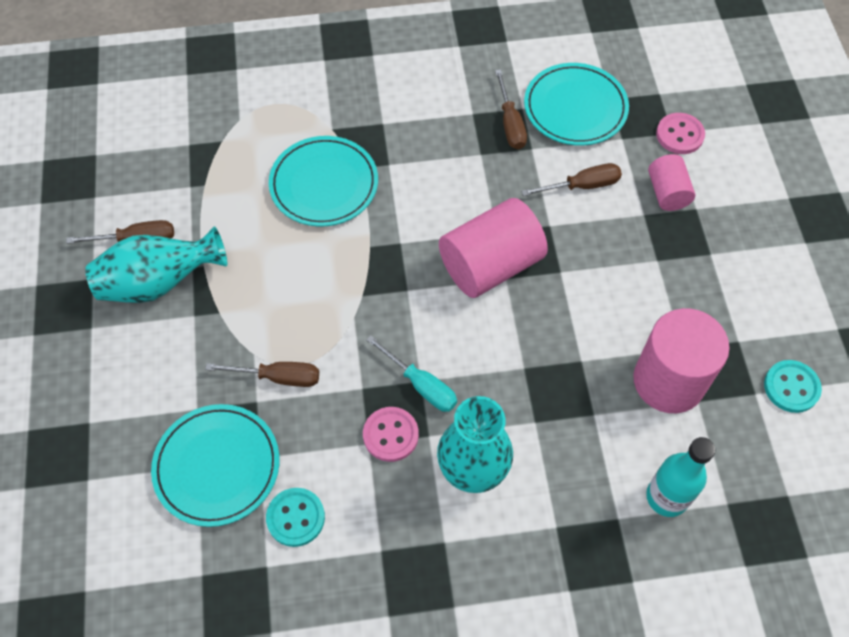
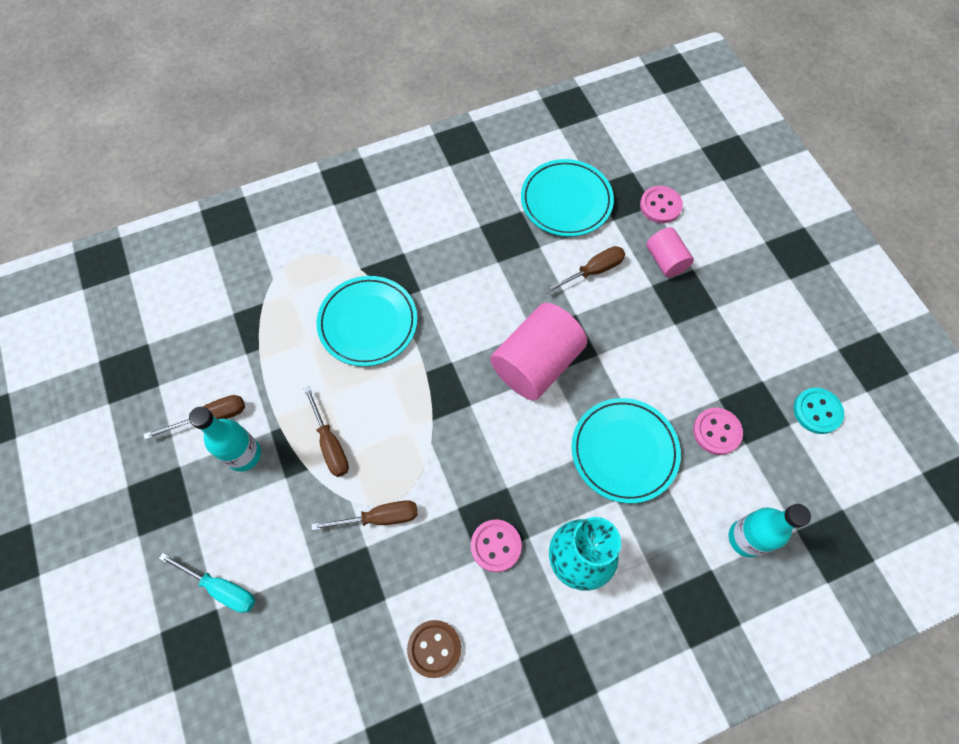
camera: 15 degrees left, 5 degrees up
(159, 283) = (244, 454): turquoise vase -> turquoise bottle
(217, 466) = (349, 619): turquoise plate -> turquoise plate (624, 451)
(295, 518) = (434, 648): turquoise button -> brown button
(421, 385) = (508, 491): turquoise screwdriver -> turquoise screwdriver (221, 588)
(510, 123) = (515, 228): brown screwdriver -> brown screwdriver (330, 444)
(669, 381) = (716, 432): pink cylinder -> pink button

